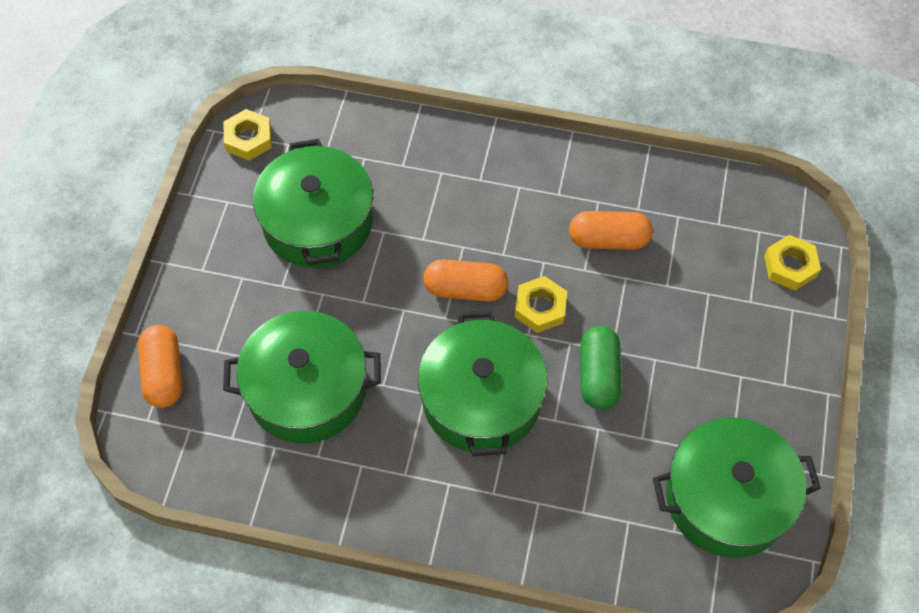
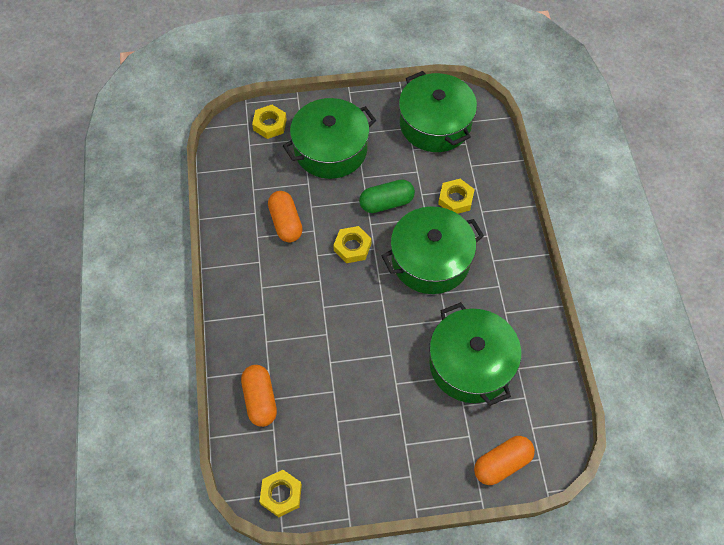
camera: 110 degrees left, 0 degrees up
(318, 222) = (339, 410): green pot -> green pot (330, 149)
(465, 289) = (356, 294): orange capsule -> orange capsule (260, 400)
(572, 473) = (455, 199): none -> yellow nut

